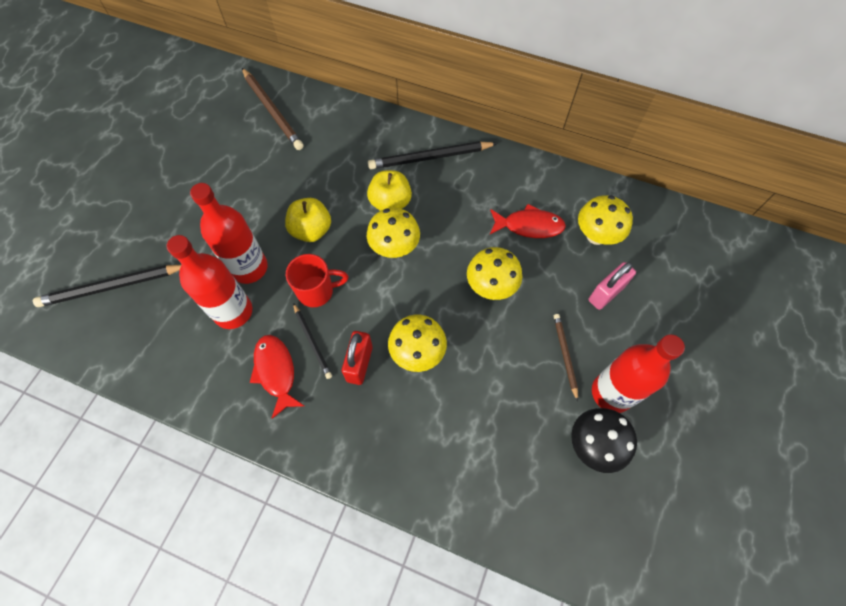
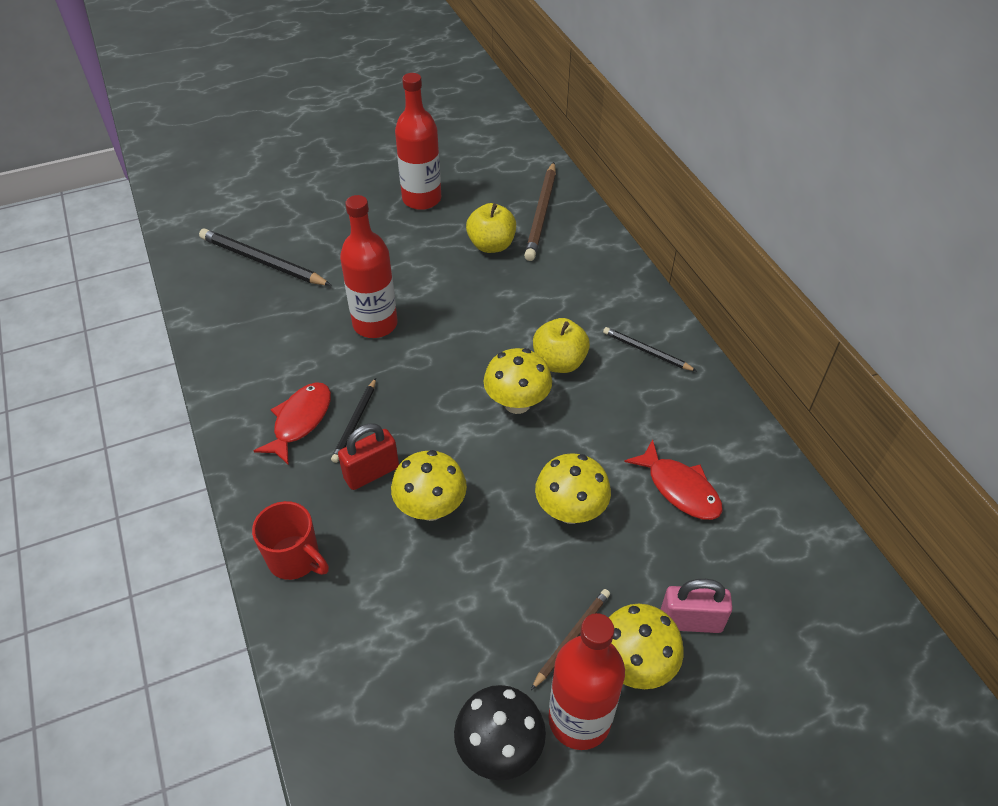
camera: 45 degrees right, 15 degrees down
(233, 312) = (323, 348): red bottle -> red bottle (421, 199)
(311, 230) = (460, 333): yellow apple -> yellow apple (491, 245)
(317, 291) = (406, 385): red mug -> red mug (295, 559)
(430, 158) = (646, 351): black pencil -> black pencil, size x0.58
(596, 235) = (749, 557): yellow mushroom -> yellow mushroom (635, 664)

